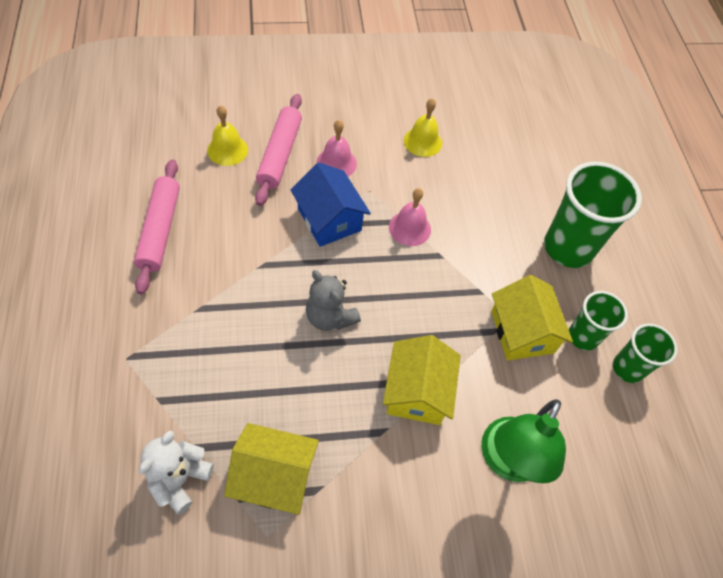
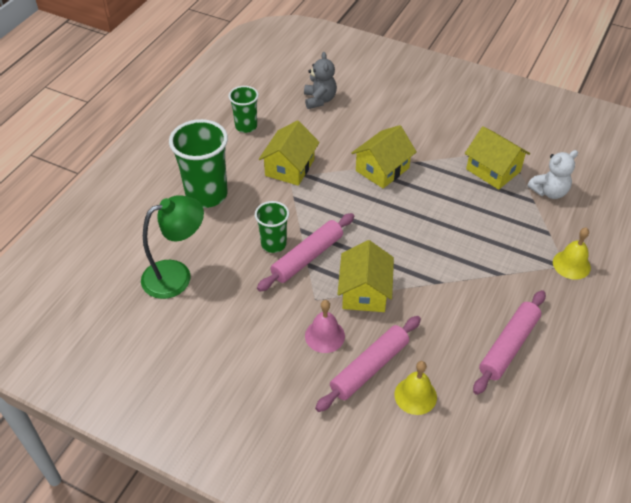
camera: 140 degrees left, 10 degrees down
(329, 219) = (364, 292): blue house -> yellow house
(330, 317) = (409, 229): grey teddy bear -> grey teddy bear (319, 100)
(409, 228) = (307, 257): pink bell -> pink rolling pin
(422, 142) = (233, 319): yellow bell -> yellow bell (571, 264)
(507, 462) = (357, 123): green lamp -> green lamp (177, 275)
(583, 336) = (254, 149): green cup -> green cup (273, 244)

